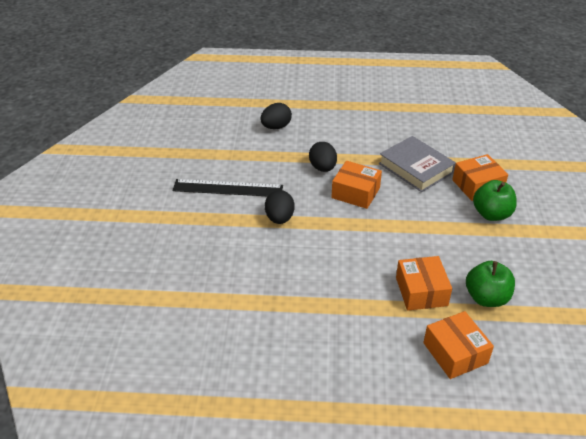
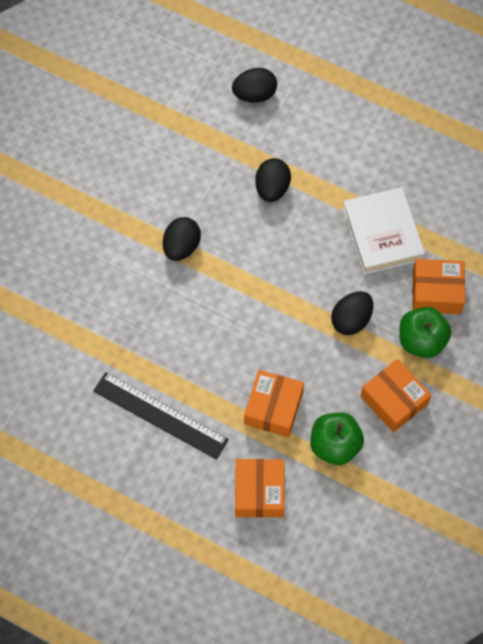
camera: 25 degrees right, 25 degrees up
(228, 188) = (147, 176): black ruler -> black ruler (160, 415)
(355, 193) = (287, 244): orange box -> orange box (394, 400)
(416, 168) = (382, 234): grey book -> white book
(434, 219) = (351, 320): none -> black egg

